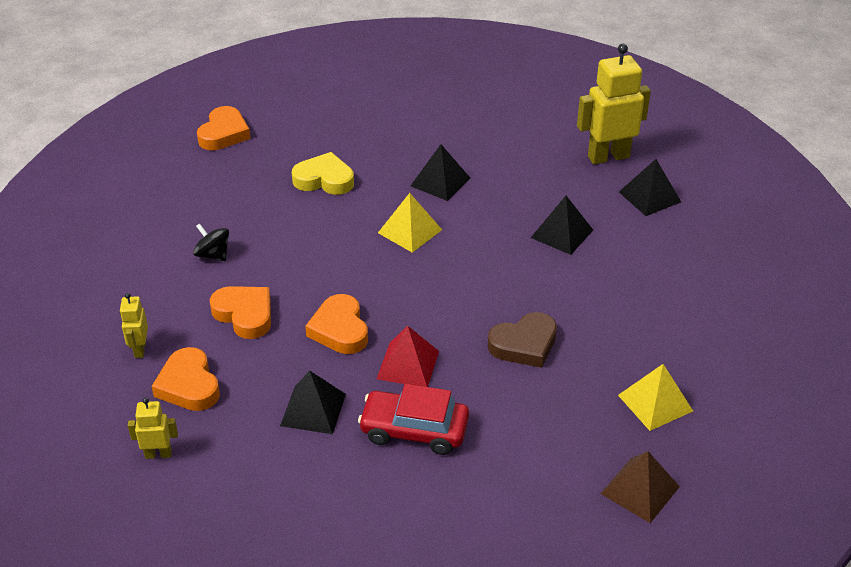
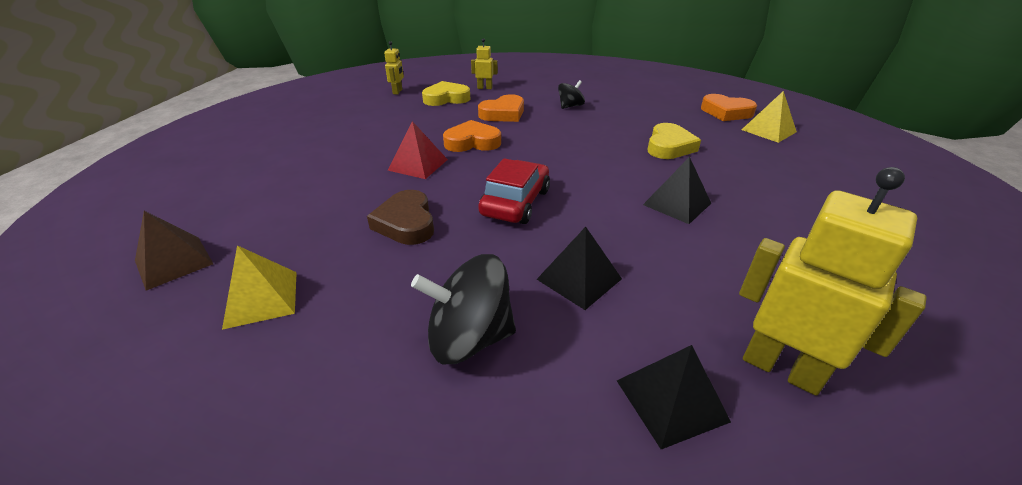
camera: 100 degrees right, 5 degrees down
(189, 385) = (446, 98): orange heart -> yellow heart
(313, 410) = (398, 130): black pyramid -> none
(409, 231) = (592, 179): yellow pyramid -> yellow pyramid (768, 130)
(414, 430) = (349, 161): red car -> red car (515, 202)
(608, 156) = (781, 368): yellow robot -> yellow robot turned 45 degrees counterclockwise
(642, 279) = (469, 338): none -> black spinning top

